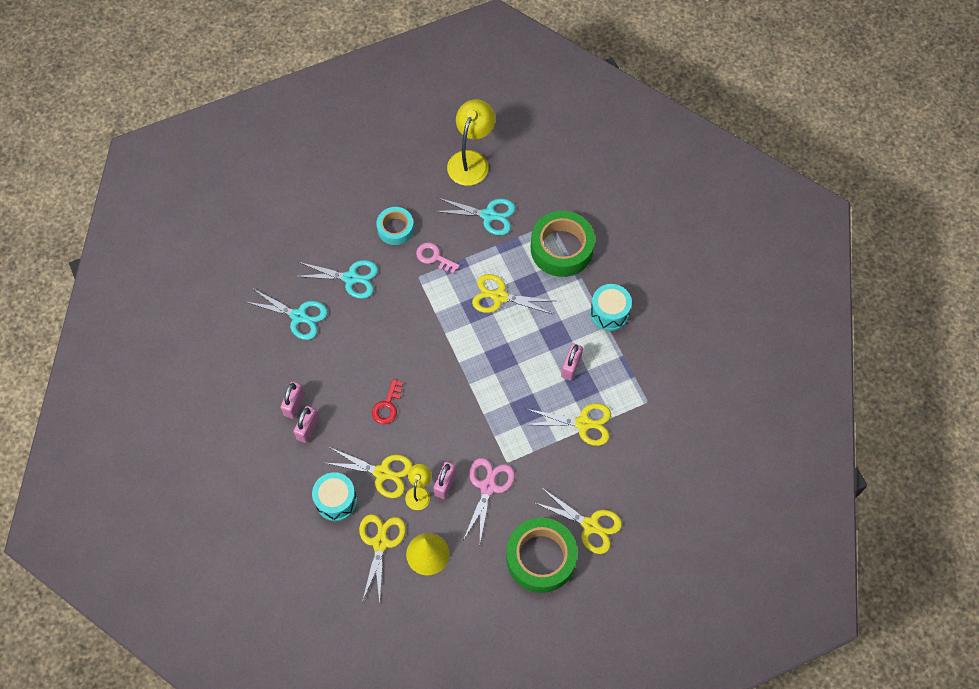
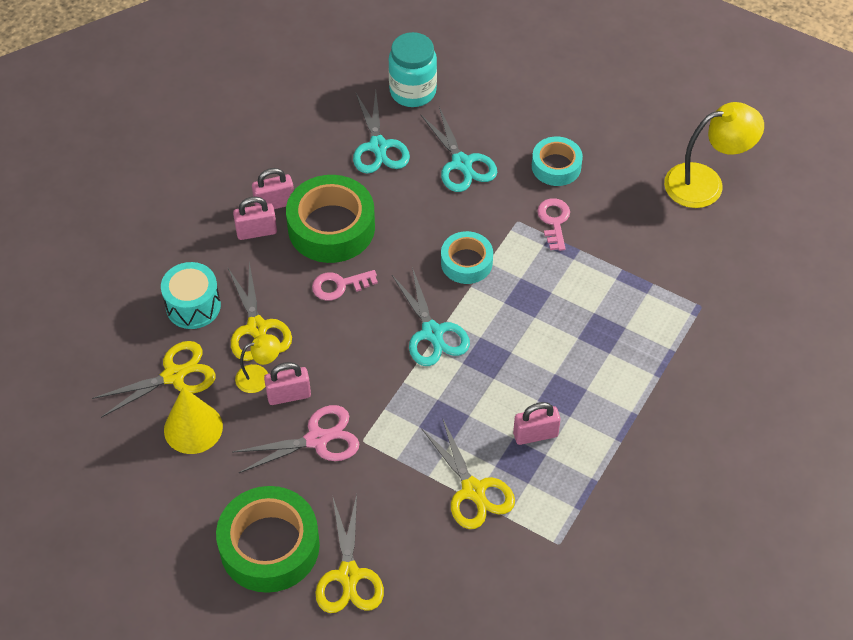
camera: 55 degrees right, 10 degrees down
(271, 268) = (413, 91): none -> turquoise jar
(387, 406) = (339, 285): red key -> pink key
(426, 324) = (466, 262): none -> turquoise tape
(489, 215) = (653, 240): turquoise scissors -> turquoise scissors (432, 333)
(499, 296) = (561, 310): yellow scissors -> none
(561, 248) = (678, 335): green tape -> green tape (331, 227)
(609, 313) = (640, 433): turquoise drum -> none

